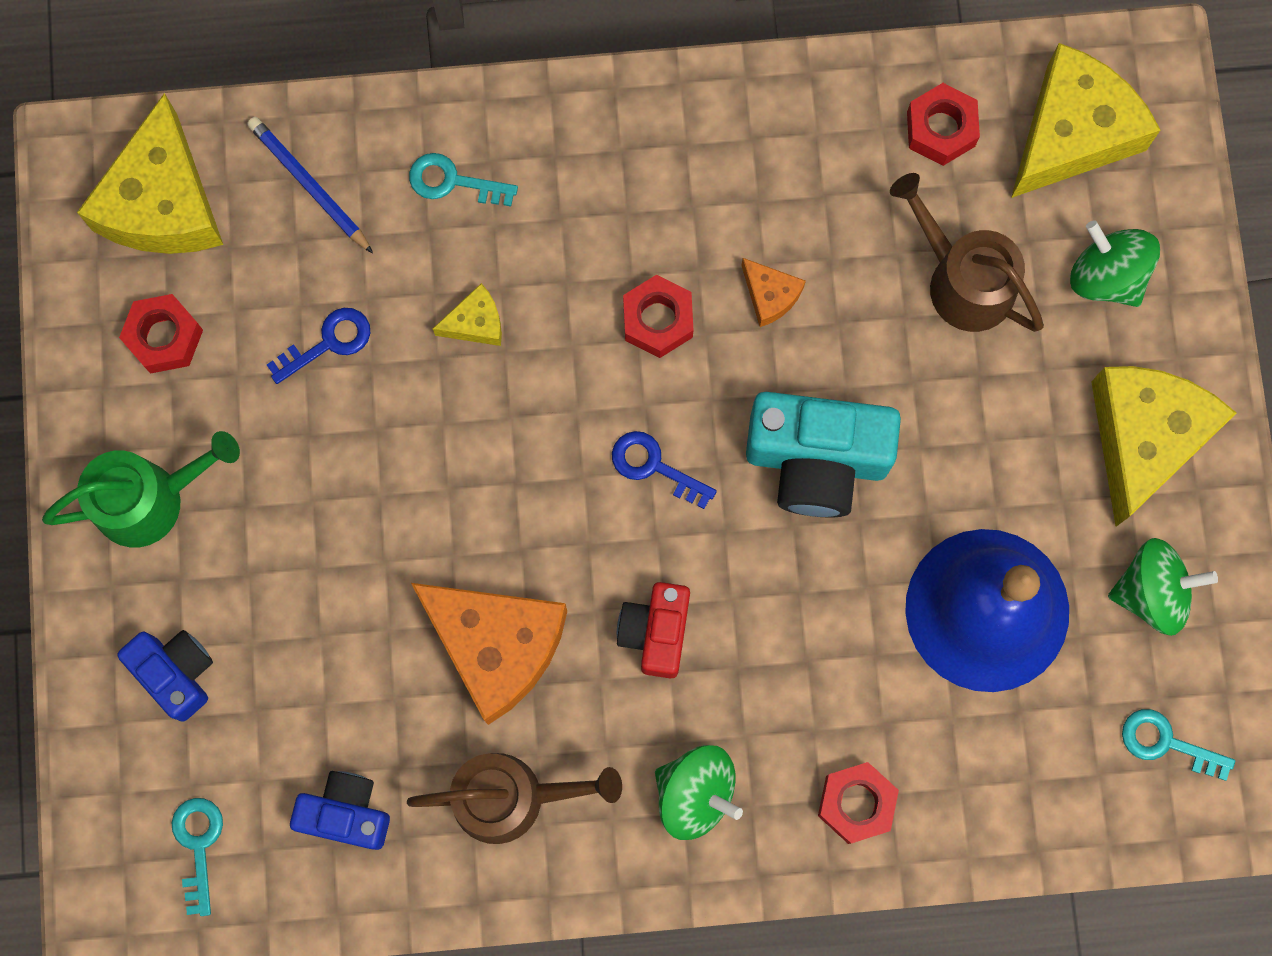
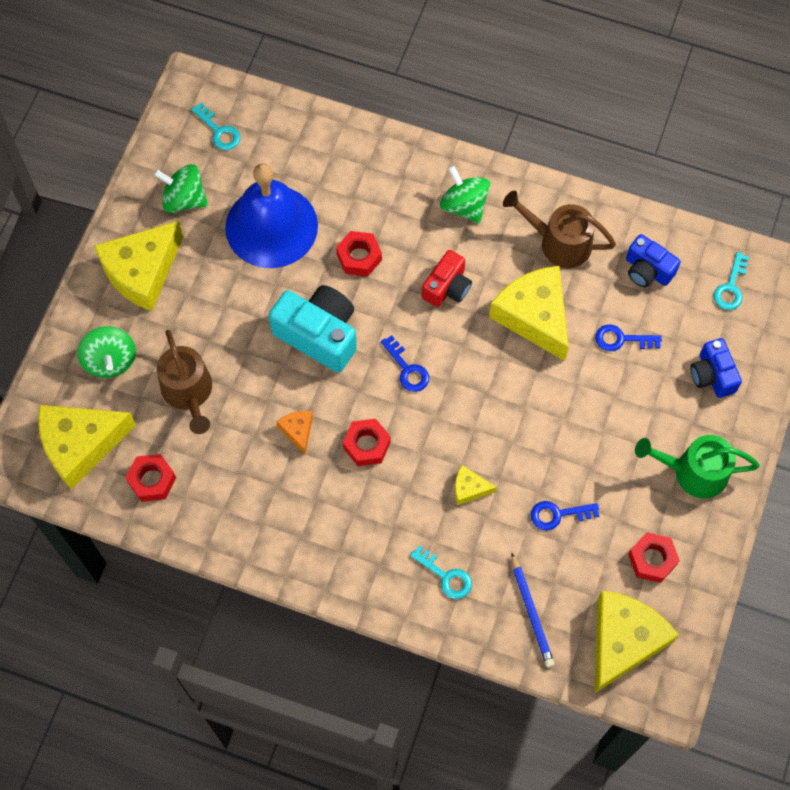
camera: 155 degrees left, 10 degrees down
(342, 669) = (621, 339): none -> blue key
(496, 646) = (534, 316): orange cheese -> yellow cheese
(856, 803) = (386, 168): red nut -> red nut (359, 257)

